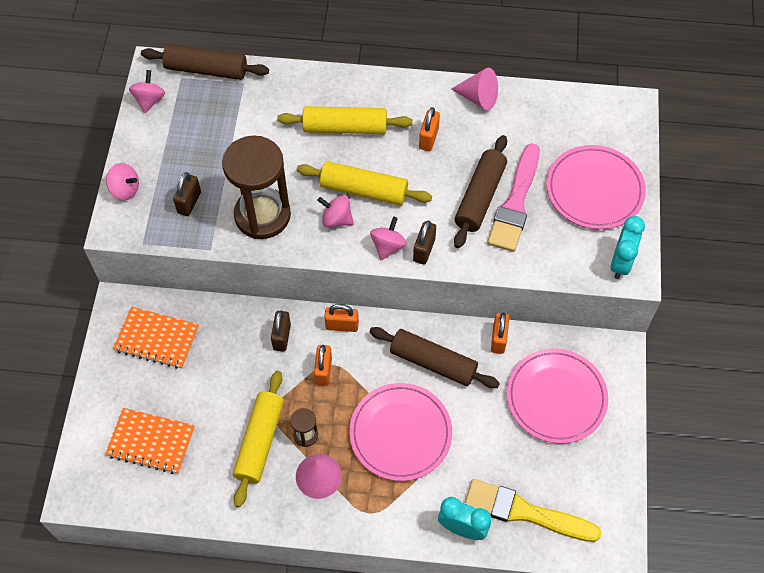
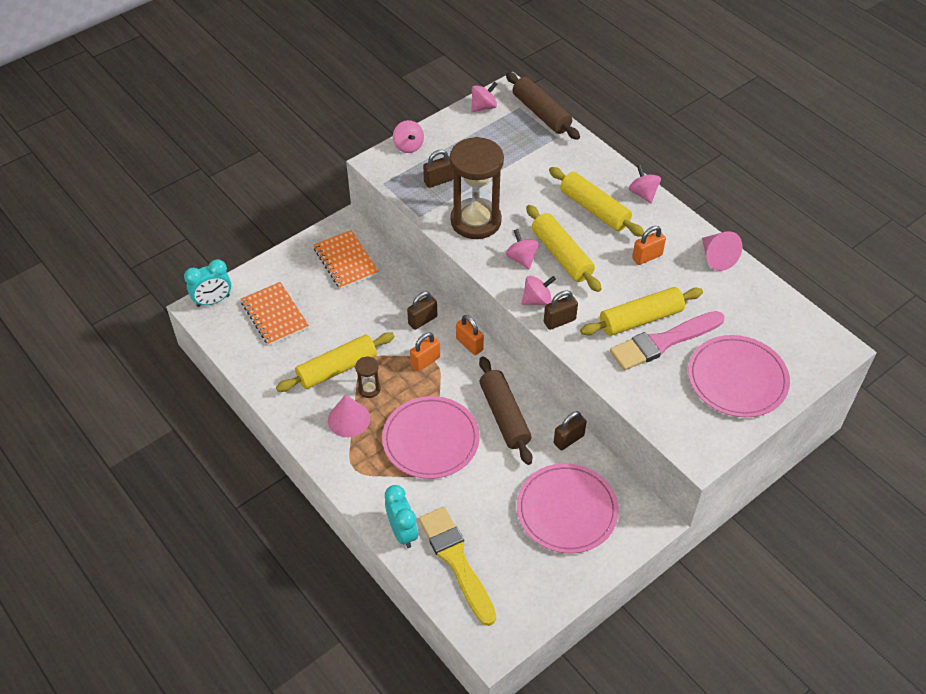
camera: 45 degrees right, 10 degrees down
(367, 83) = (643, 194): none -> pink spinning top
(480, 197) = (640, 319): brown rolling pin -> yellow rolling pin
(498, 339) = (568, 439): orange padlock -> brown padlock
(621, 263) = (699, 440): turquoise clock -> turquoise clock (213, 301)

